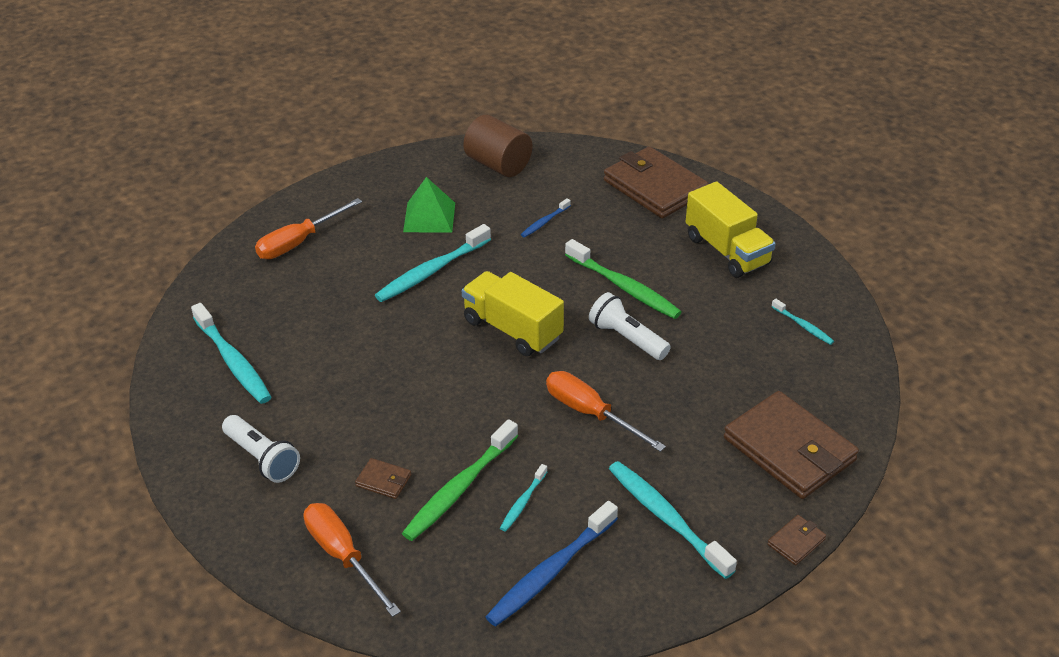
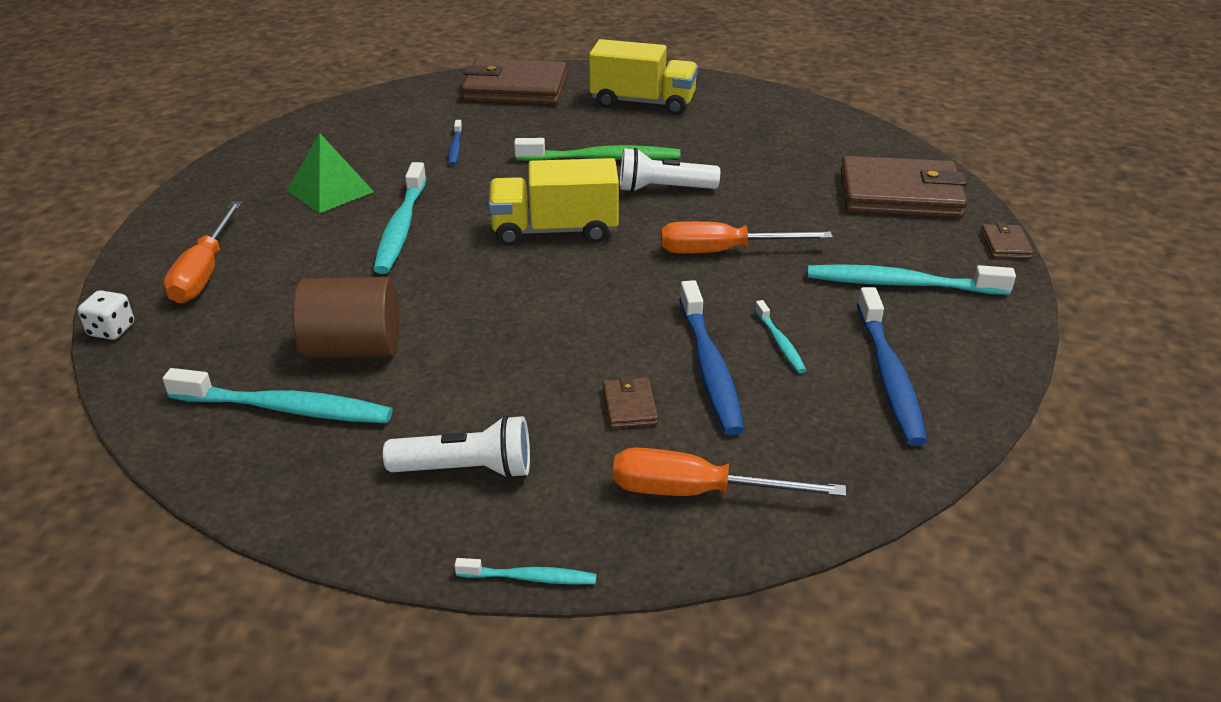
camera: 45 degrees left, 5 degrees down
(218, 256) = (112, 330): none -> white dice
(383, 481) = (629, 406): brown wallet -> brown wallet turned 75 degrees counterclockwise
(459, 488) = (710, 367): green toothbrush -> blue toothbrush
(498, 165) = (341, 128): brown cylinder -> brown cylinder (353, 349)
(803, 326) = (776, 121): turquoise toothbrush -> turquoise toothbrush (530, 578)

